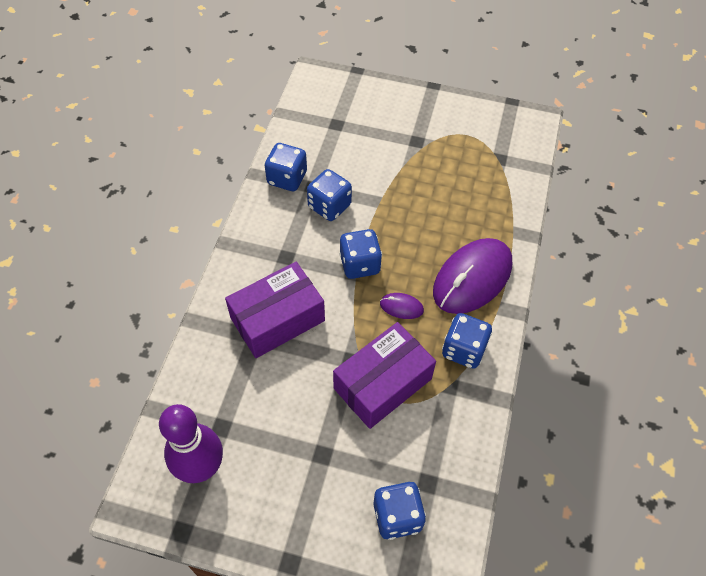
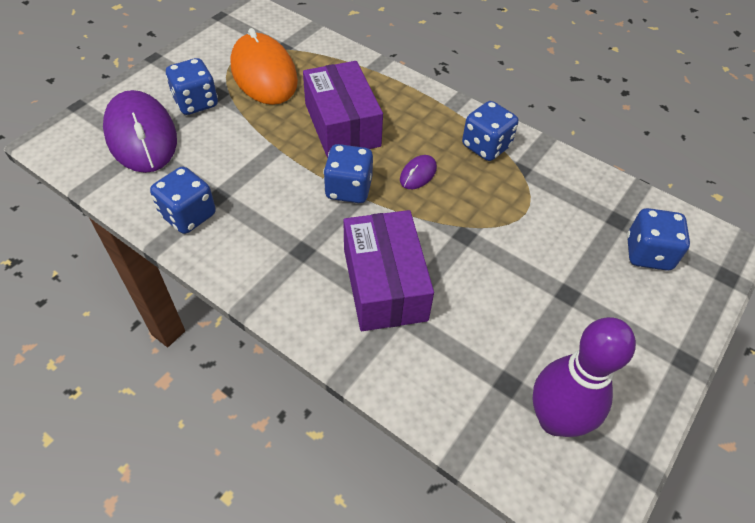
camera: 70 degrees left, 5 degrees down
(329, 206) = (255, 190): blue dice -> blue dice (196, 102)
(382, 383) = (501, 218): purple box -> purple box (342, 125)
(458, 160) = (264, 73): none -> orange mouse
(472, 278) = (409, 113): purple mouse -> purple mouse (141, 135)

